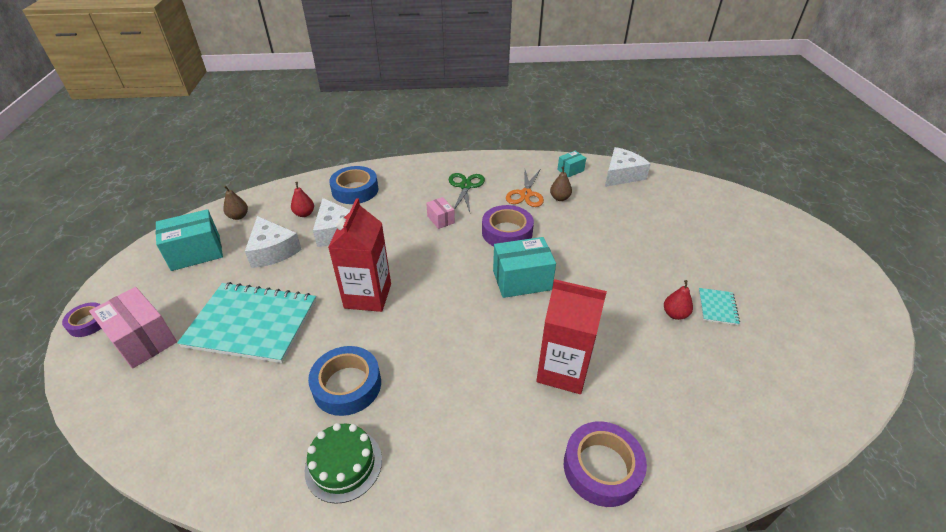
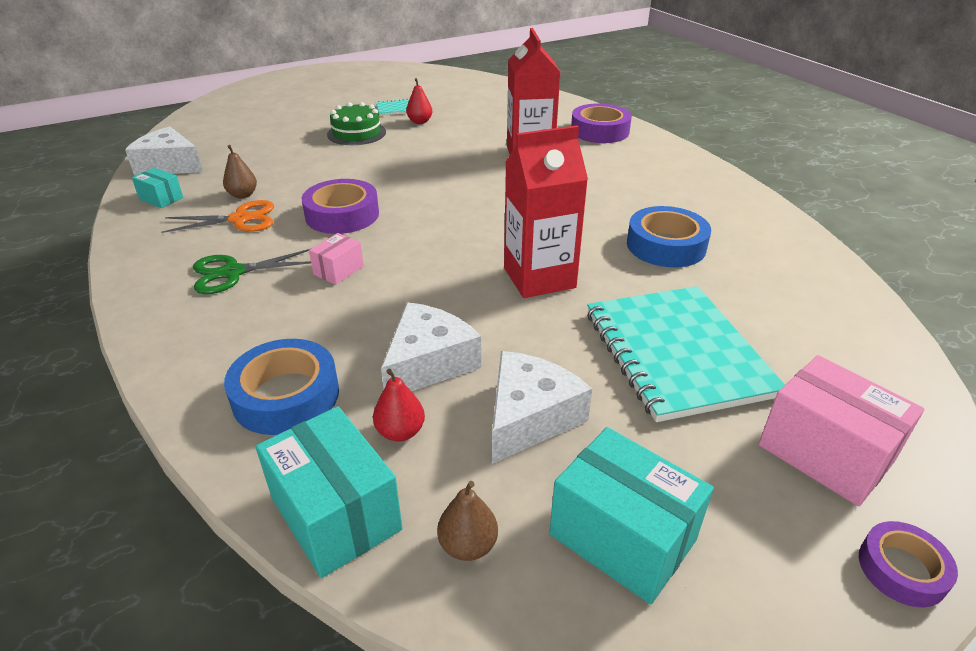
camera: 115 degrees left, 5 degrees down
(143, 340) = (825, 453): pink box -> pink box turned 60 degrees counterclockwise
(343, 464) = (731, 220): green cake -> green cake (356, 133)
(522, 280) = (428, 190): turquoise box -> turquoise box (336, 514)

